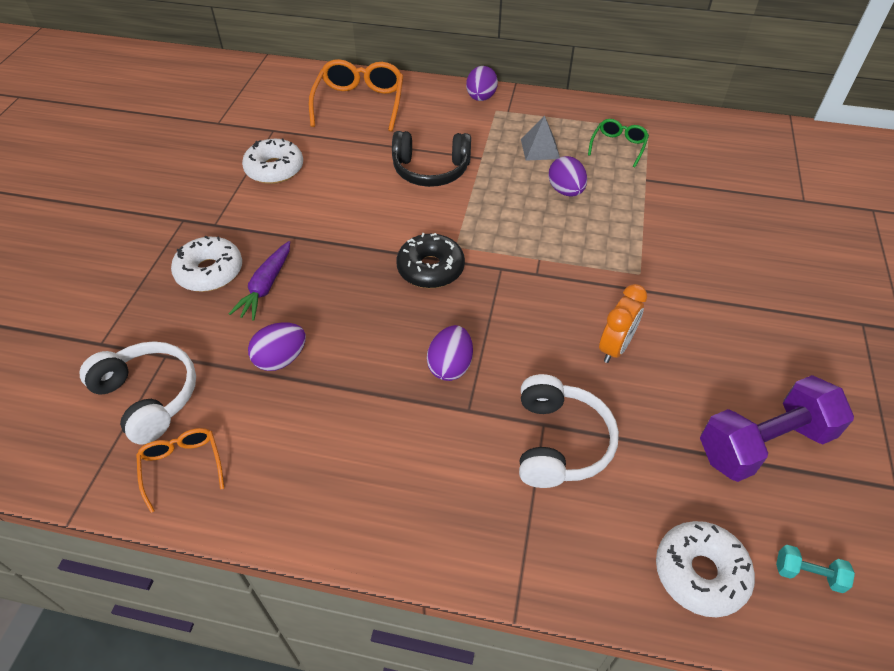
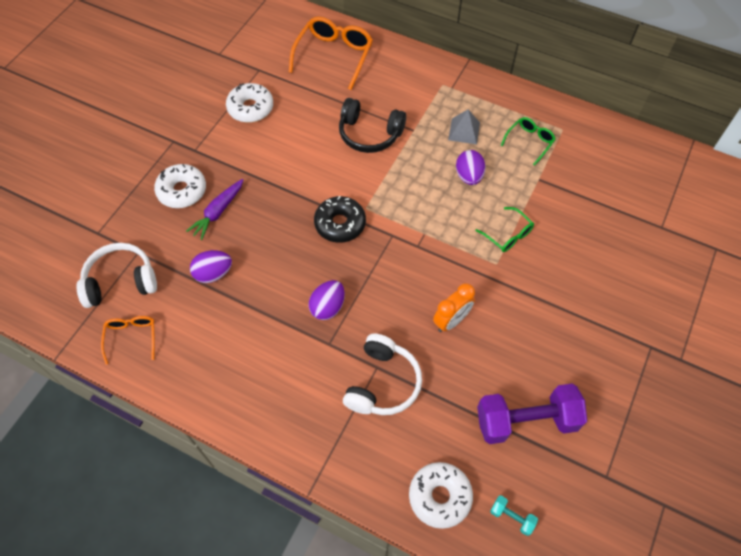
camera: 15 degrees right, 10 degrees up
(148, 397) = (120, 281): white headphones -> white headphones turned 75 degrees counterclockwise
(481, 98) = (434, 69): purple egg -> none
(638, 241) = (507, 235): none -> green glasses

